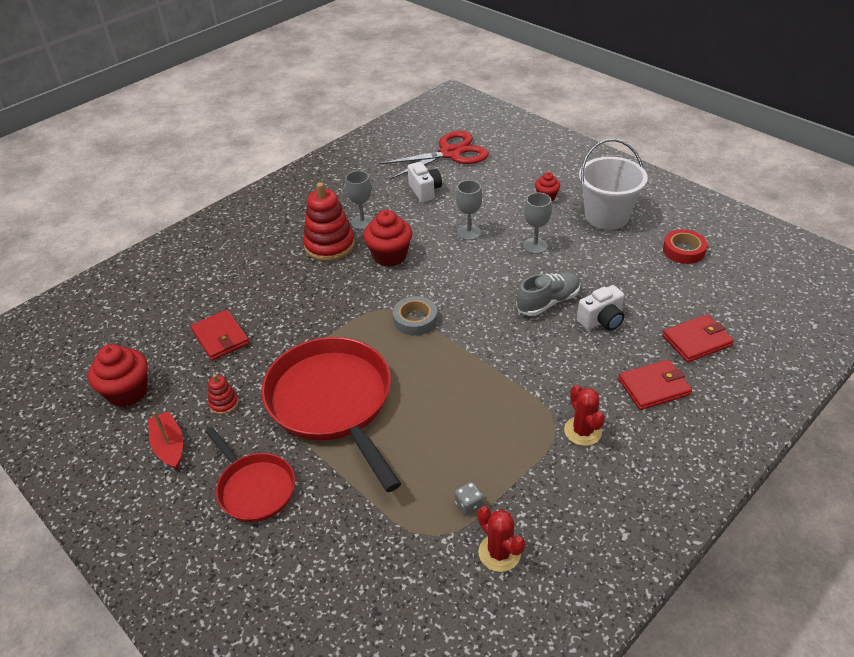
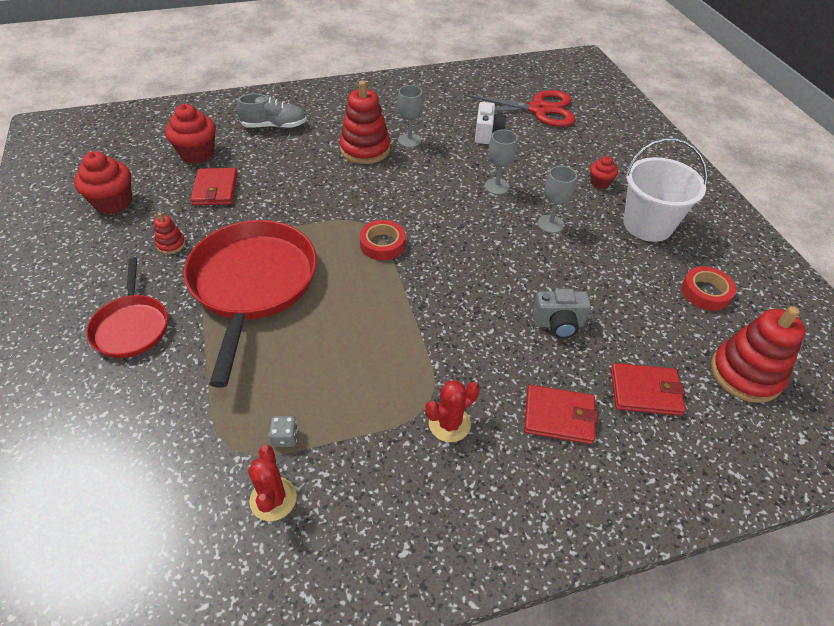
camera: 25 degrees right, 5 degrees up
(169, 446) = (103, 260): red boat -> none
(389, 256) = (408, 178): red cupcake -> red cupcake (197, 153)
(415, 319) = (382, 244): grey tape -> red tape
(548, 302) = (519, 282): grey shoe -> grey shoe (274, 126)
(582, 431) = (449, 424): red cactus -> red cactus turned 45 degrees clockwise
(601, 321) = (558, 324): white camera -> grey camera
(750, 297) = (745, 374): none -> red stacking toy

